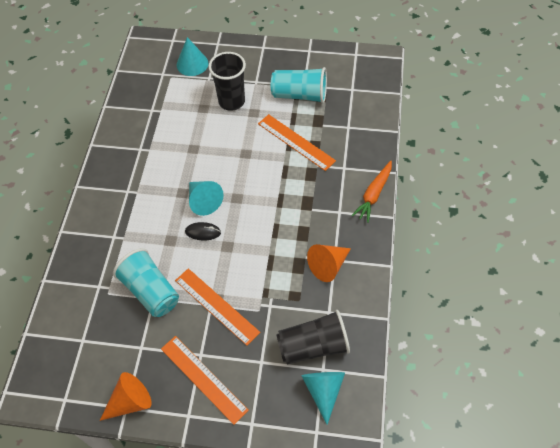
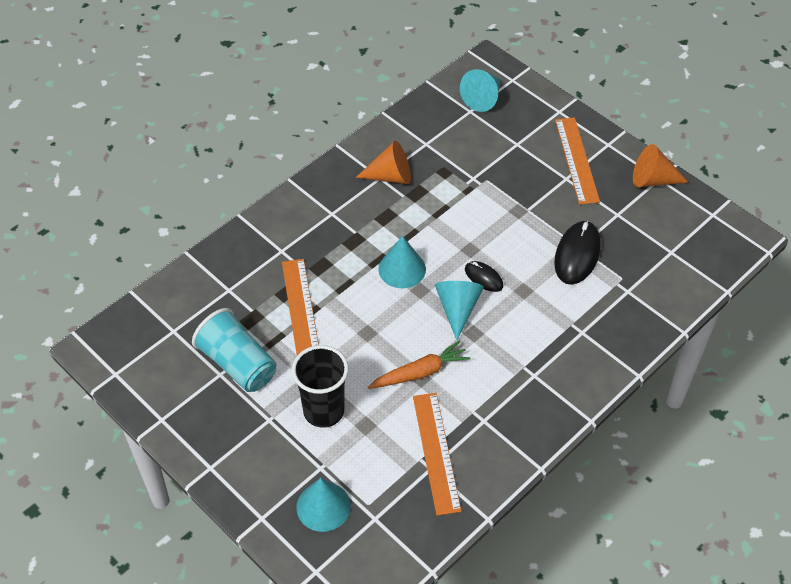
camera: 145 degrees left, 5 degrees down
(150, 291) = (577, 255): turquoise cup -> black mouse
(216, 306) = (522, 205): orange ruler -> orange ruler (436, 452)
(260, 204) = (402, 269): none -> turquoise cone
(313, 346) = (463, 129): black cup -> none
(373, 194) = (282, 207): orange carrot -> orange carrot (420, 372)

